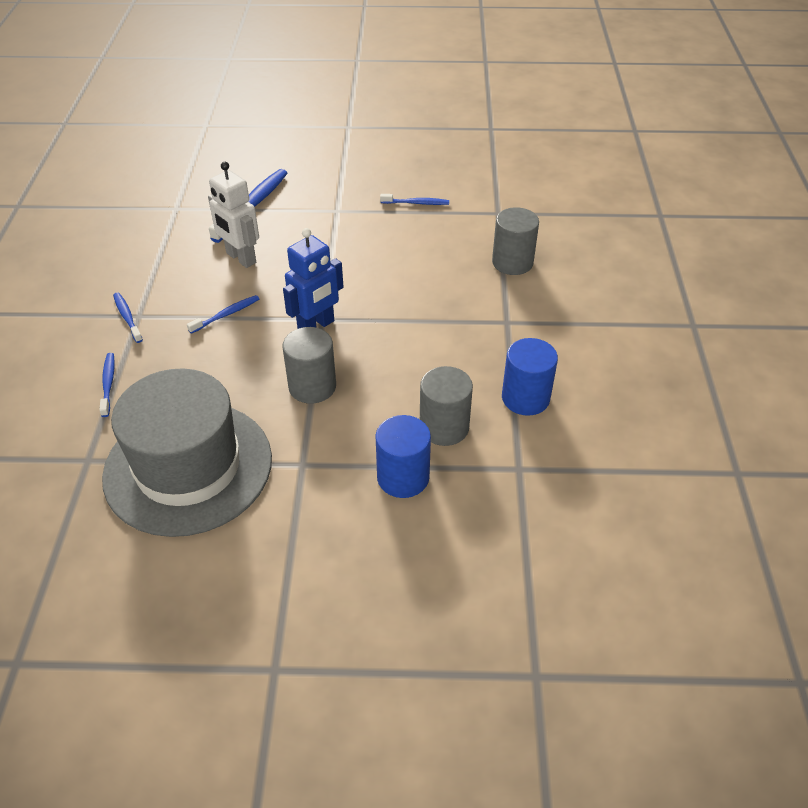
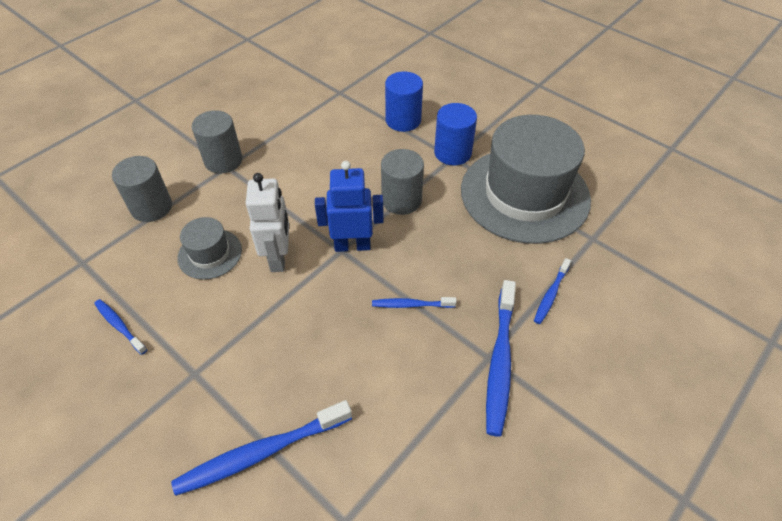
camera: 140 degrees left, 5 degrees up
(127, 317) = (500, 362): blue toothbrush -> blue toothbrush, size x1.85
(240, 258) = (344, 369): white robot -> white robot (279, 257)
(420, 262) = (210, 254): none -> grey hat
(444, 427) = (351, 130): grey cylinder -> grey cylinder (223, 160)
(525, 398) = (287, 119): blue cylinder -> blue cylinder (452, 153)

